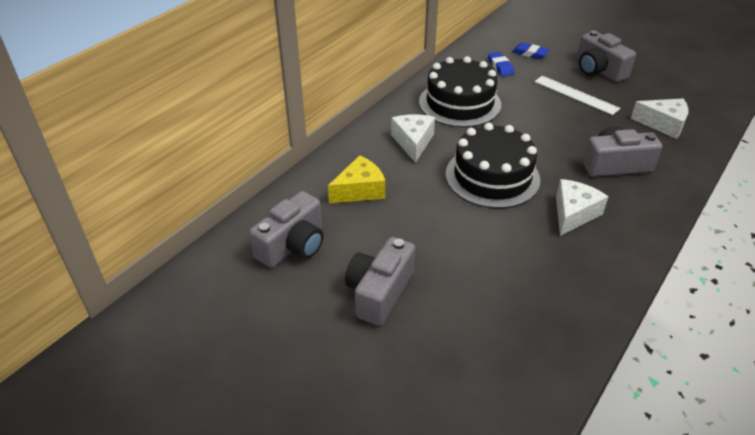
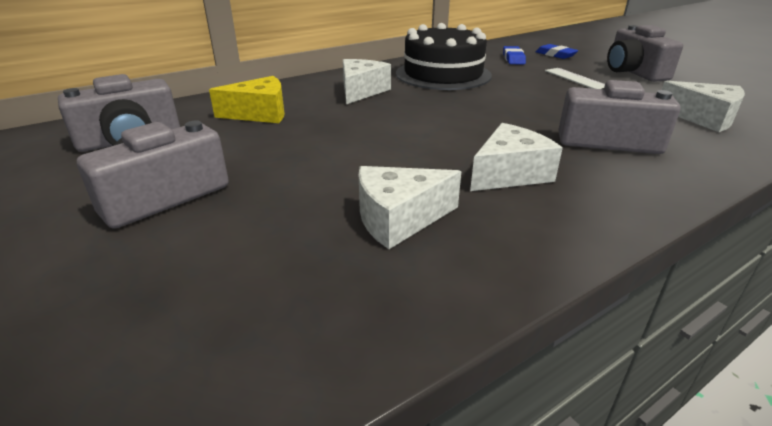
camera: 20 degrees right, 10 degrees down
(492, 177) = (426, 126): black cake -> none
(535, 270) = (399, 219): none -> white cheese

